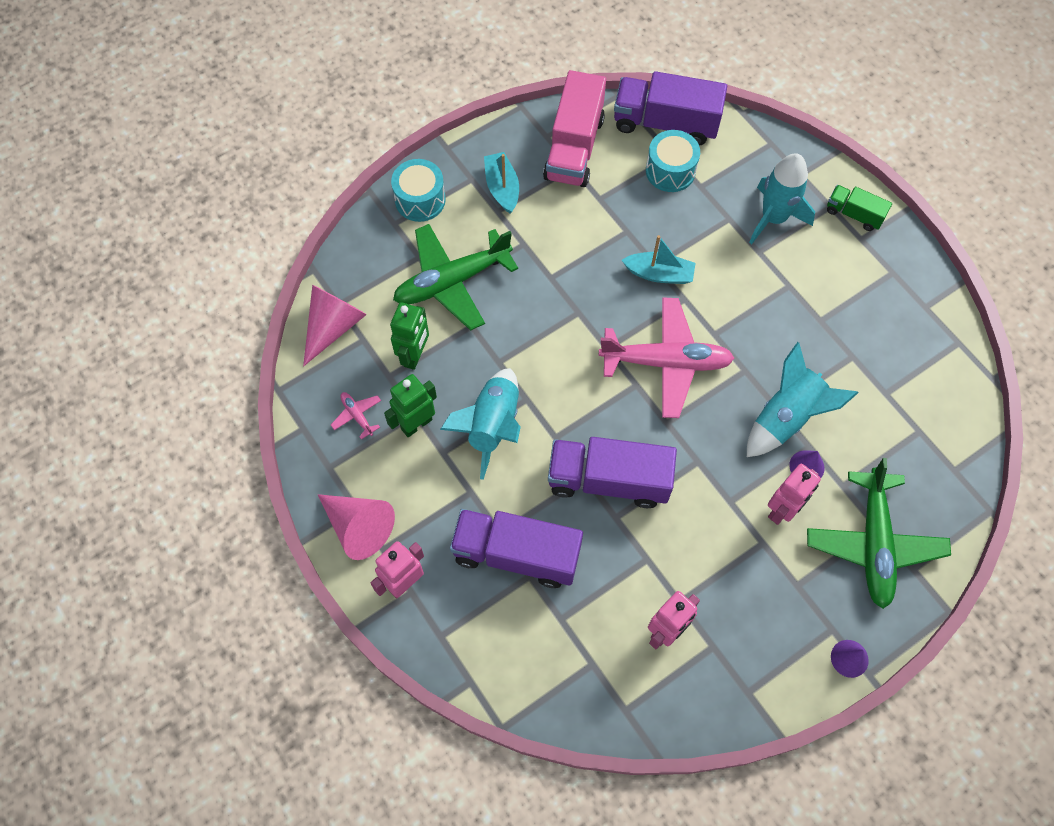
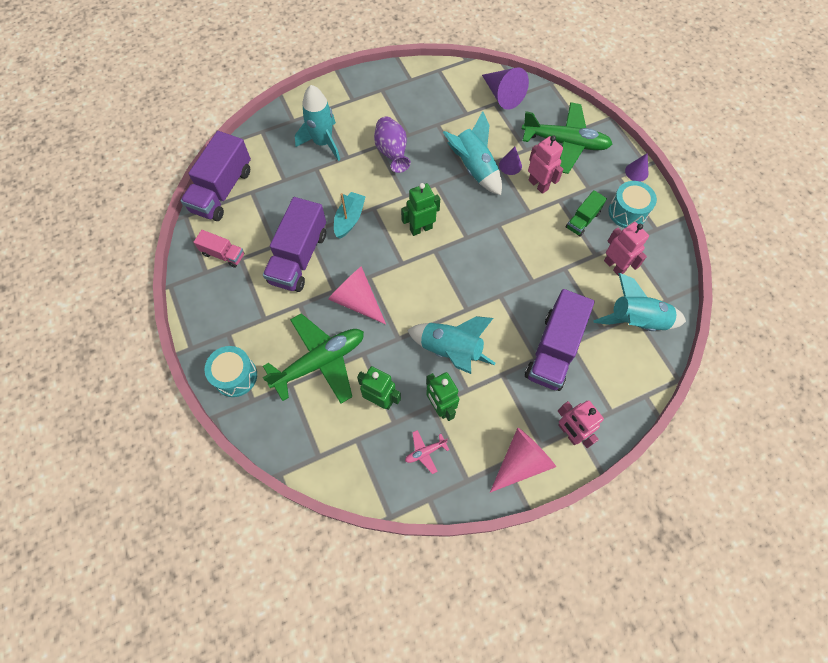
camera: 80 degrees left, 0 degrees up
(333, 326) = (339, 463): pink cone -> pink cone (356, 300)
(452, 281) = (320, 362): green plane -> green plane turned 105 degrees counterclockwise
(502, 188) = (243, 311): turquoise boat -> none
(574, 148) = (223, 254): pink truck -> pink truck, size x0.53
(582, 665) = (636, 321): none -> turquoise rocket
(608, 480) = (505, 281): purple truck -> purple truck (299, 257)
(666, 362) = (420, 228): pink plane -> green robot
(670, 171) = (265, 195): turquoise drum -> turquoise drum (627, 212)
(782, 306) = (392, 153): none -> purple vase
(854, 214) = (333, 99): green truck -> green truck (582, 220)
(939, 441) = (502, 95): none -> purple cone

